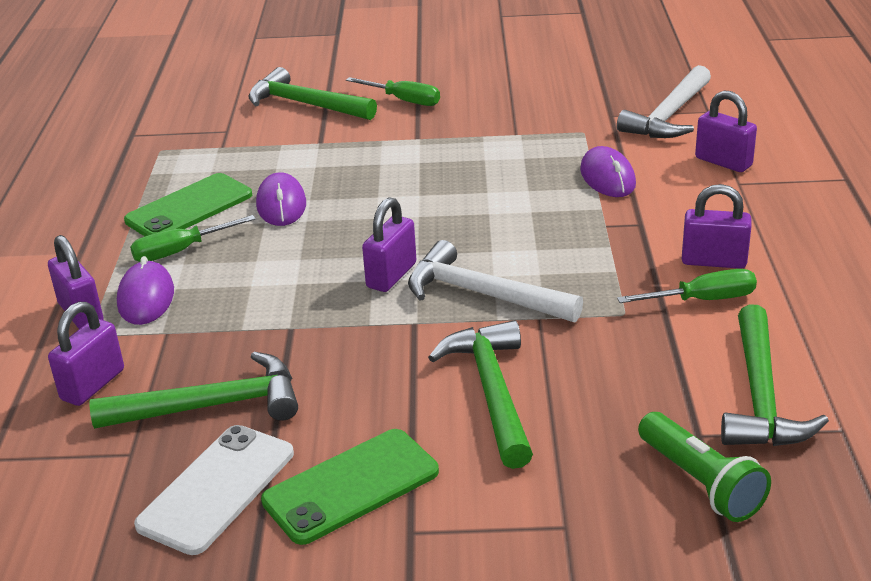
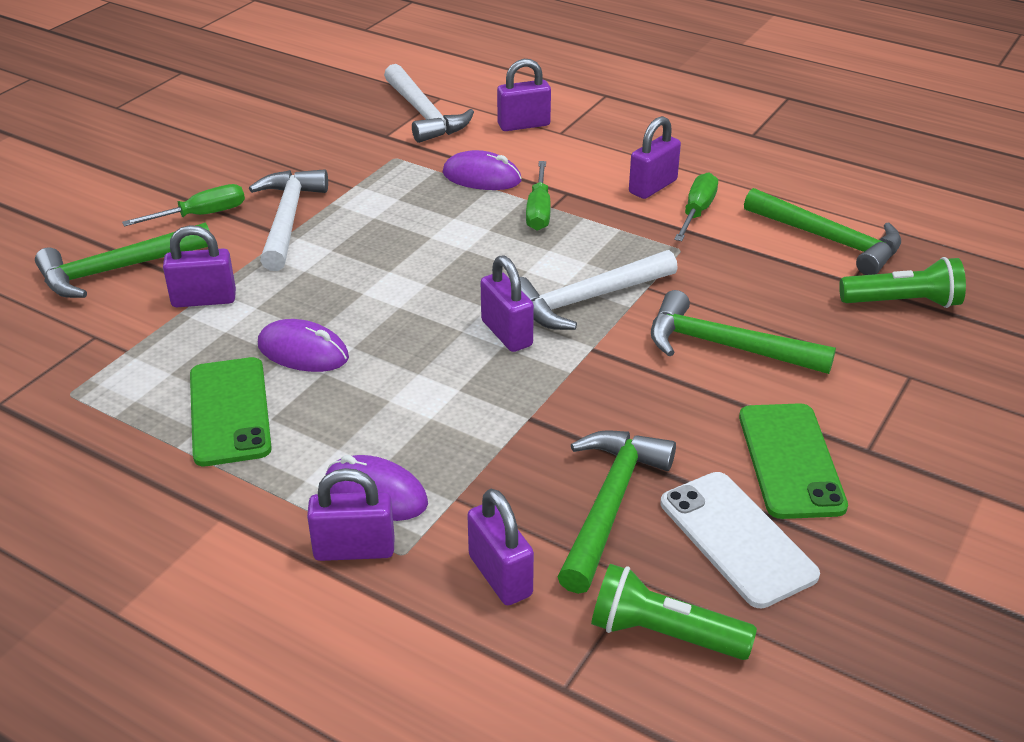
camera: 60 degrees left, 5 degrees up
(75, 487) = (663, 633): none -> green flashlight
(180, 251) = (311, 443): green screwdriver -> green screwdriver (539, 211)
(304, 145) = (204, 300): none -> purple padlock
(438, 130) = (287, 219): none -> white hammer

